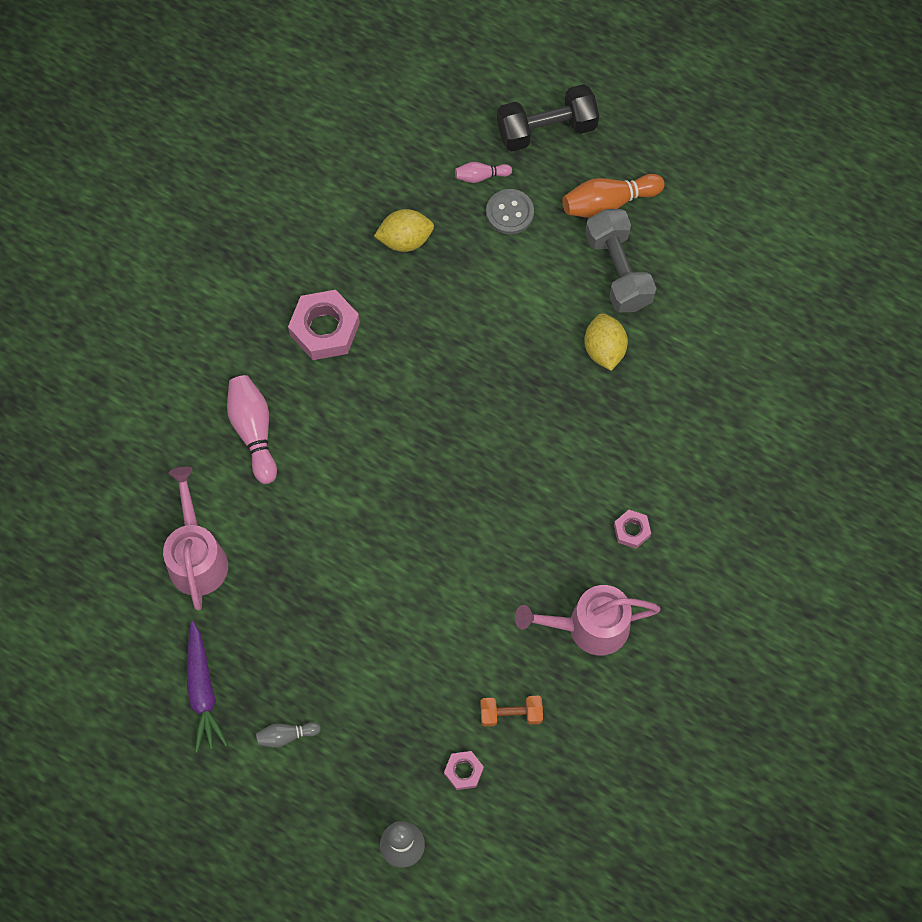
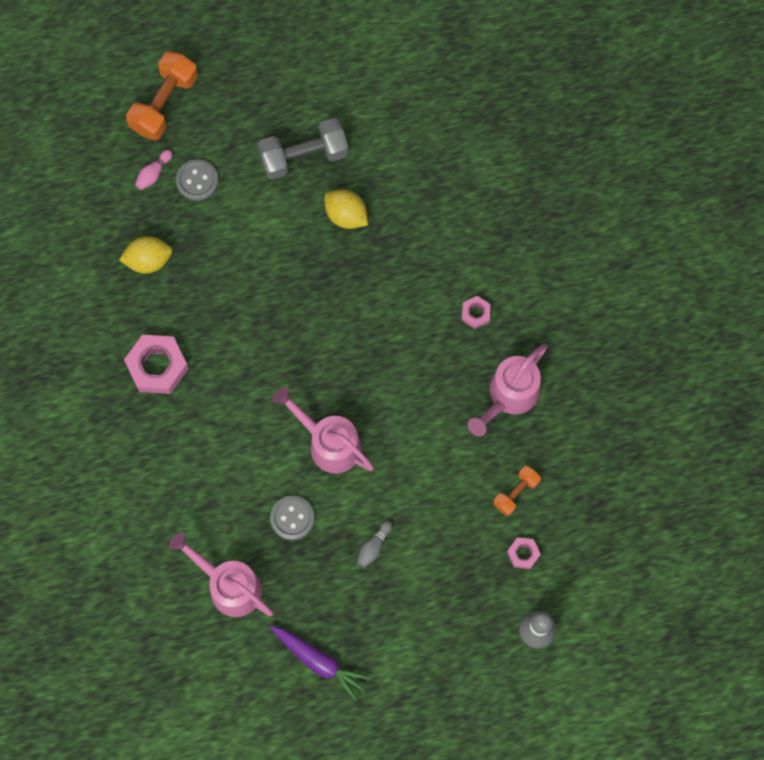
camera: 45 degrees left, 5 degrees up
(254, 431) = (181, 474): pink bowling pin -> none
(286, 735) = (398, 637): grey bowling pin -> grey bowling pin (374, 546)
(304, 552) = (292, 518): none -> grey button
(397, 519) = (328, 443): none -> pink watering can
(405, 240) = (148, 260): yellow lemon -> yellow lemon turned 45 degrees clockwise
(546, 130) = (164, 103): black dumbbell -> orange dumbbell
(608, 203) = (253, 117): orange bowling pin -> none
(618, 271) = (303, 156): grey dumbbell -> grey dumbbell turned 45 degrees counterclockwise

